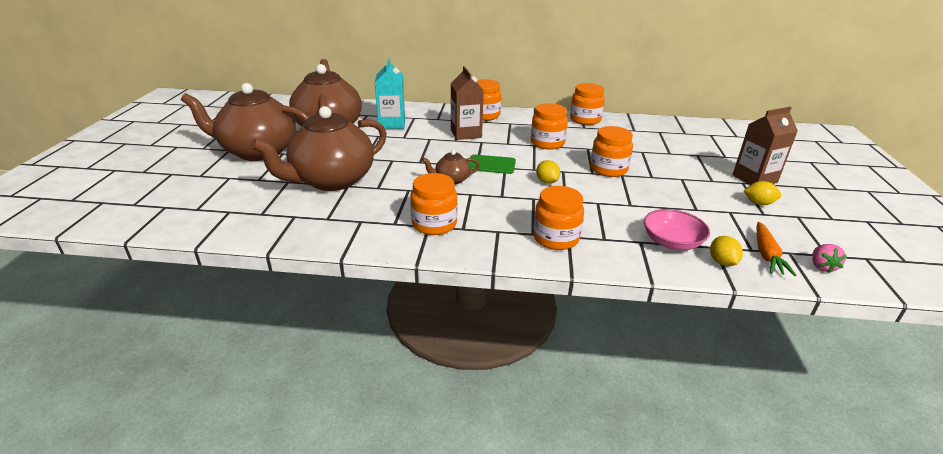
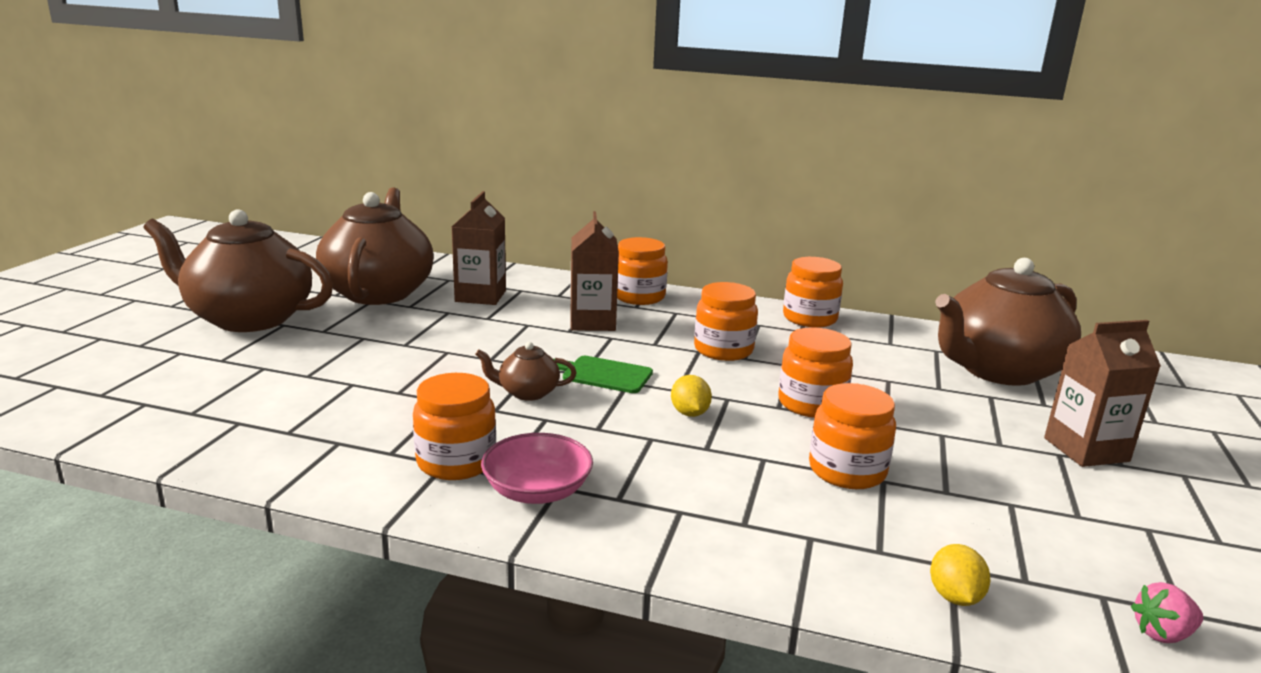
camera: 10 degrees right, 10 degrees down
(332, 180) = (333, 373): brown teapot -> brown teapot (997, 370)
(392, 124) = (480, 296): turquoise carton -> brown carton
(556, 238) = (655, 511): orange jar -> orange jar (847, 471)
(671, 242) = (870, 546): pink bowl -> pink bowl (537, 491)
(758, 203) = (1076, 495): yellow lemon -> none
(766, 254) = (1053, 594): orange carrot -> none
(822, 267) = (1162, 633): pink strawberry -> pink strawberry turned 60 degrees clockwise

